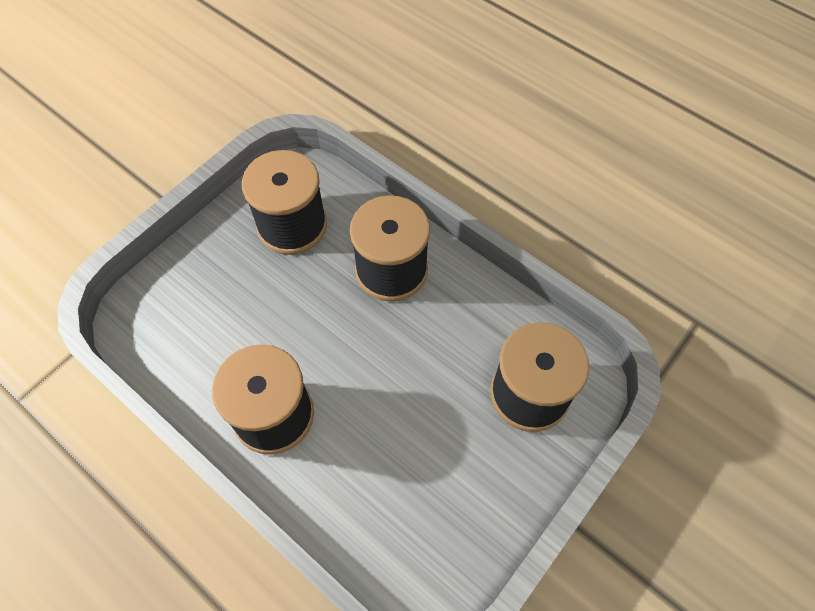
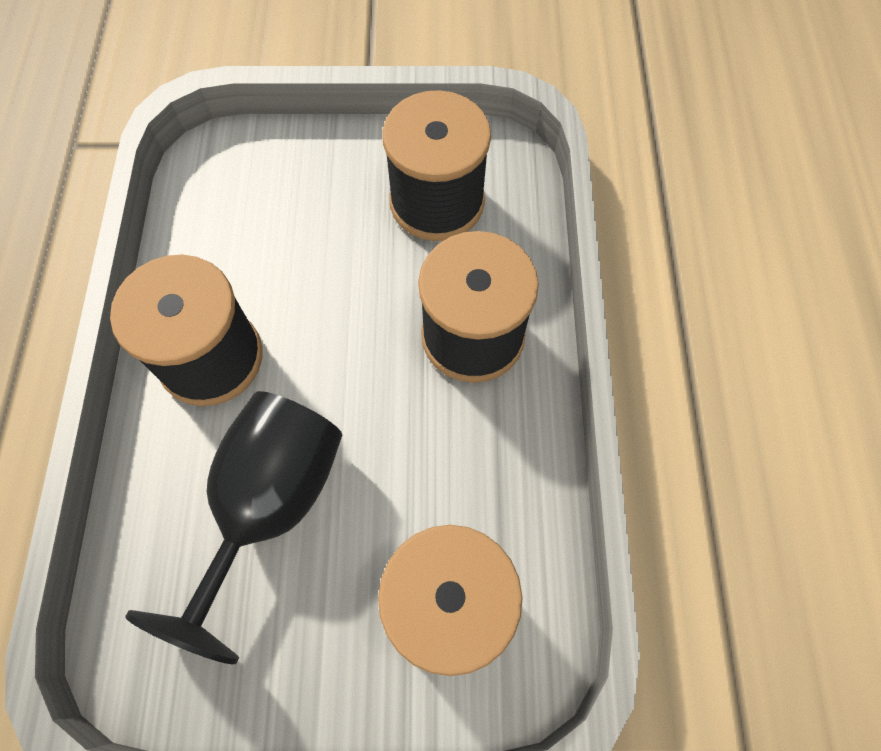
camera: 50 degrees right, 5 degrees up
(397, 445) = (270, 506): none -> black goblet

